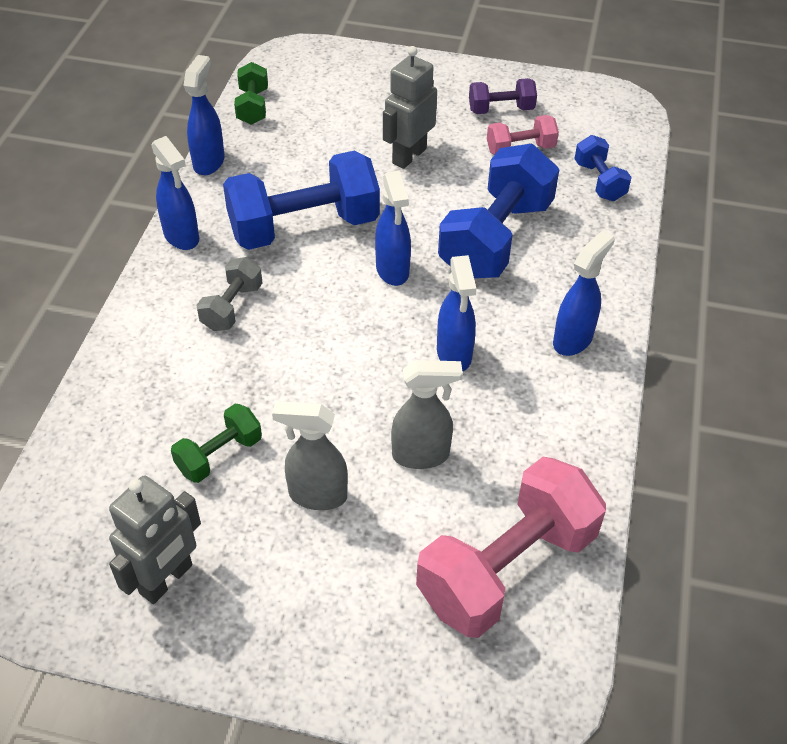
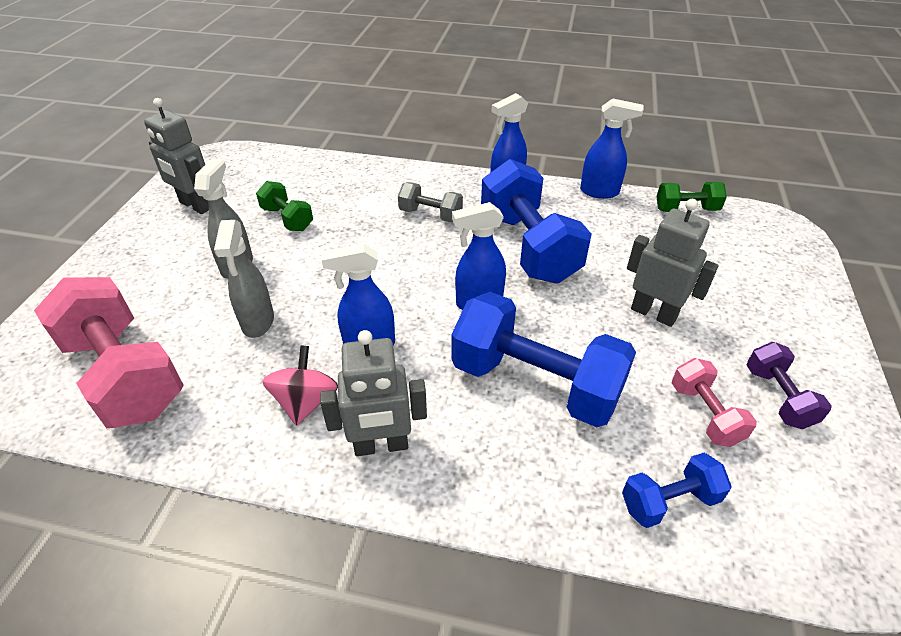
camera: 90 degrees right, 5 degrees down
(530, 398) = (305, 402): none -> pink spinning top
(573, 339) = (381, 446): blue spray bottle -> grey robot

